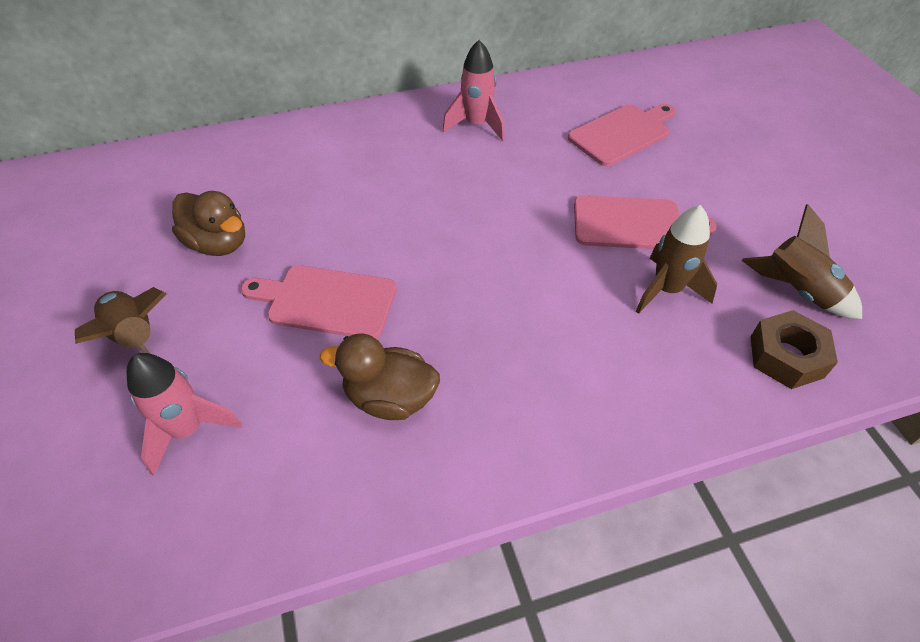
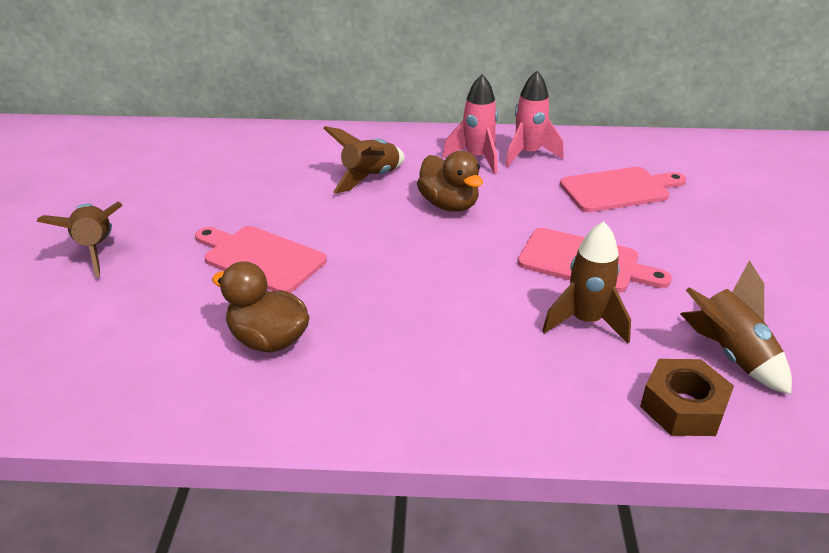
camera: 20 degrees right, 15 degrees down
(188, 430) = (93, 319): pink rocket -> pink rocket (528, 154)
(218, 243) = (199, 199): brown duck -> brown duck (449, 205)
(385, 174) = (370, 178): none -> brown rocket

